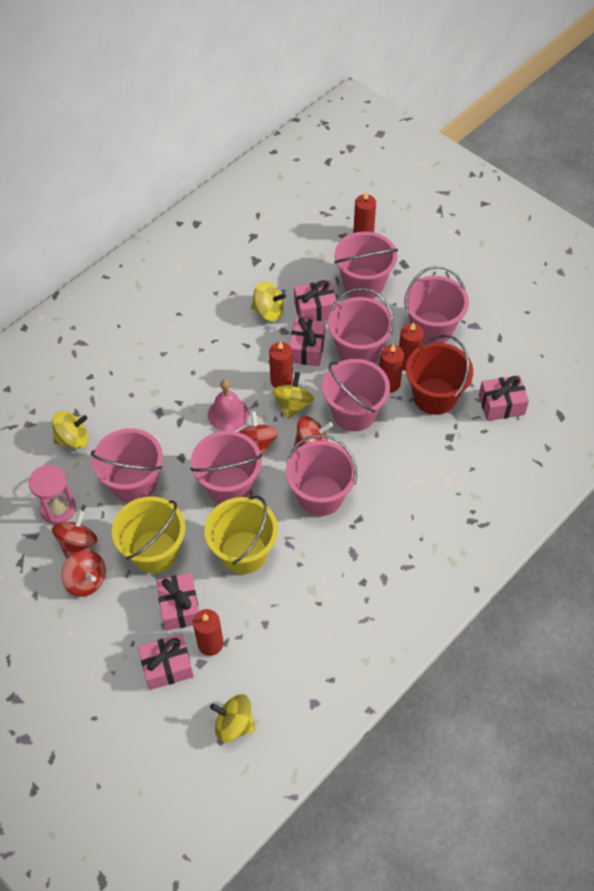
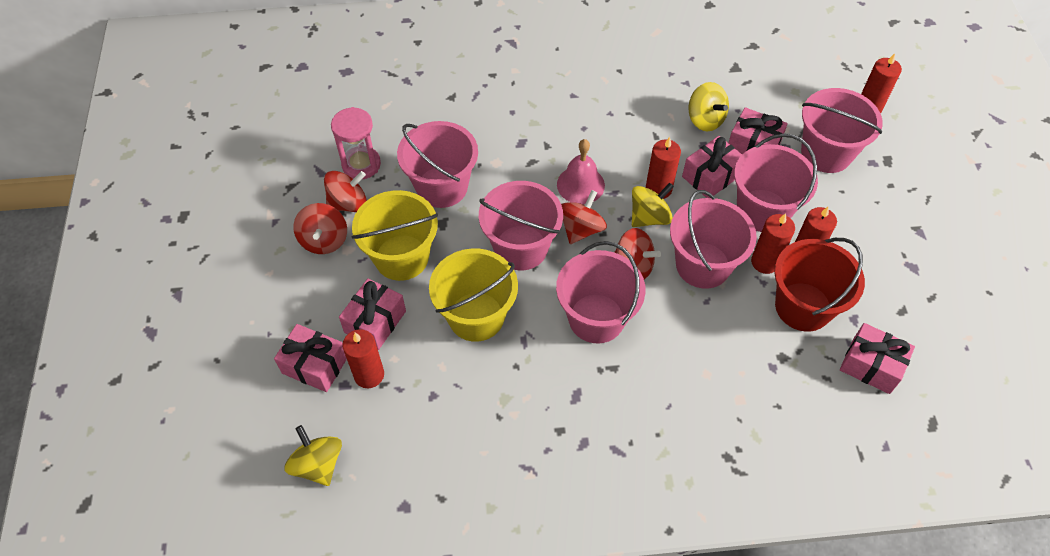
camera: 40 degrees right, 0 degrees up
(73, 439) = (428, 116): yellow spinning top -> none
(432, 329) = (861, 240): pink bucket -> none

